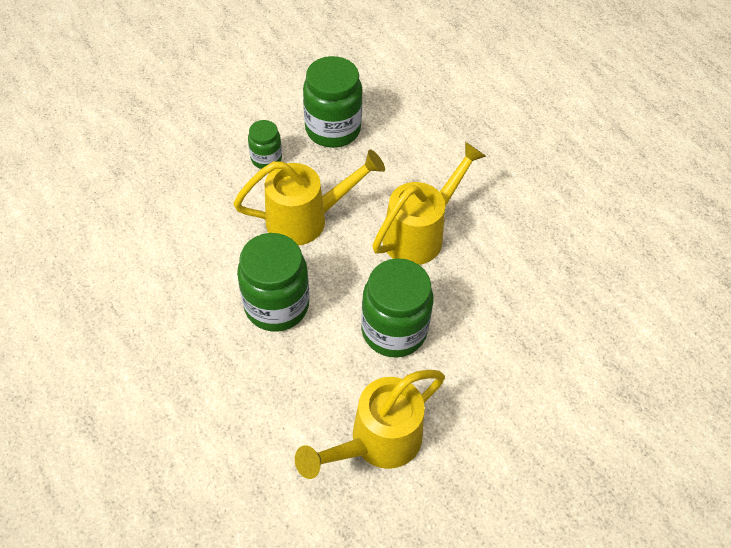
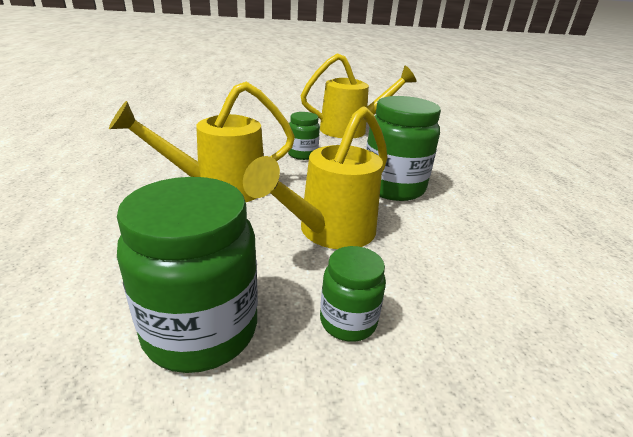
camera: 155 degrees left, 25 degrees down
(306, 219) = (329, 232): yellow watering can -> yellow watering can turned 60 degrees counterclockwise
(394, 330) = (302, 154): green jar -> green jar, size x0.54

